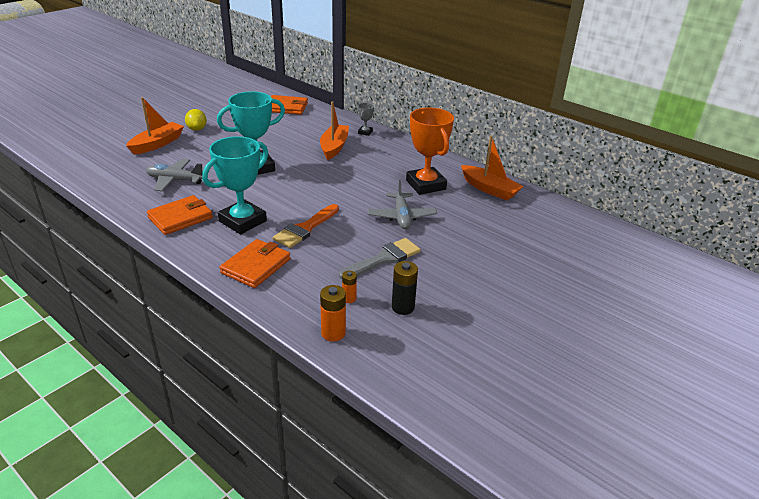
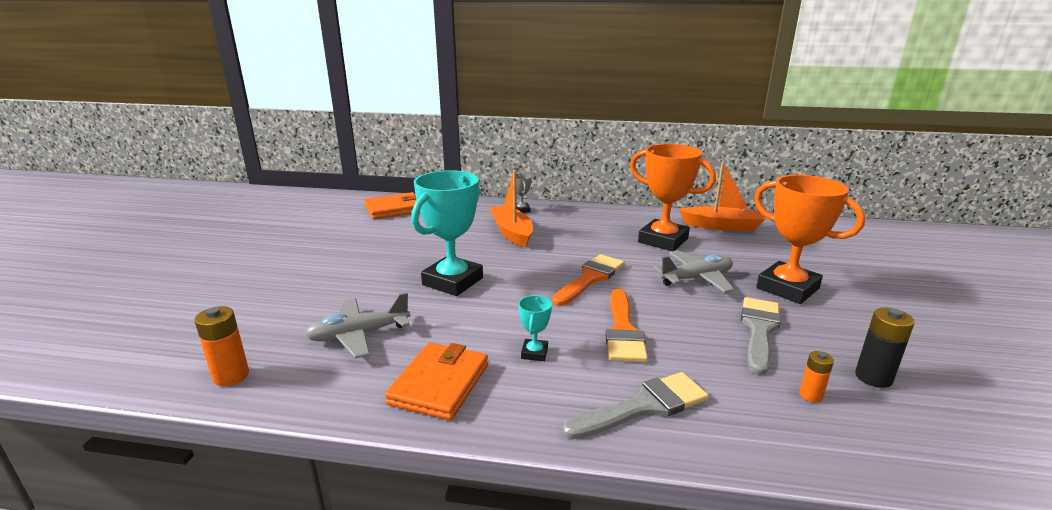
camera: 30 degrees left, 10 degrees down
(157, 144) = (266, 296): orange boat -> none
(197, 129) = (305, 261): yellow lemon -> none
(243, 221) = (534, 353): turquoise trophy -> turquoise trophy, size x0.44
(256, 266) = (644, 406): orange wallet -> grey brush
(333, 333) = (876, 452): orange battery -> orange battery (231, 376)
(335, 193) = (590, 278): none -> orange brush
(402, 217) = (696, 279): grey plane -> grey plane turned 75 degrees counterclockwise
(452, 244) = (787, 288): none -> orange trophy

